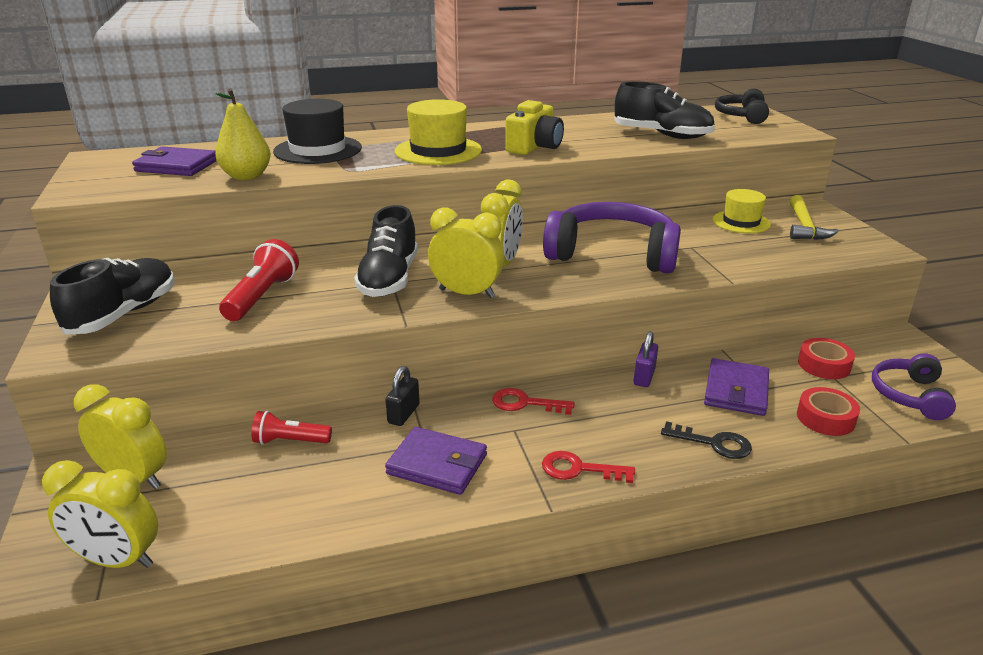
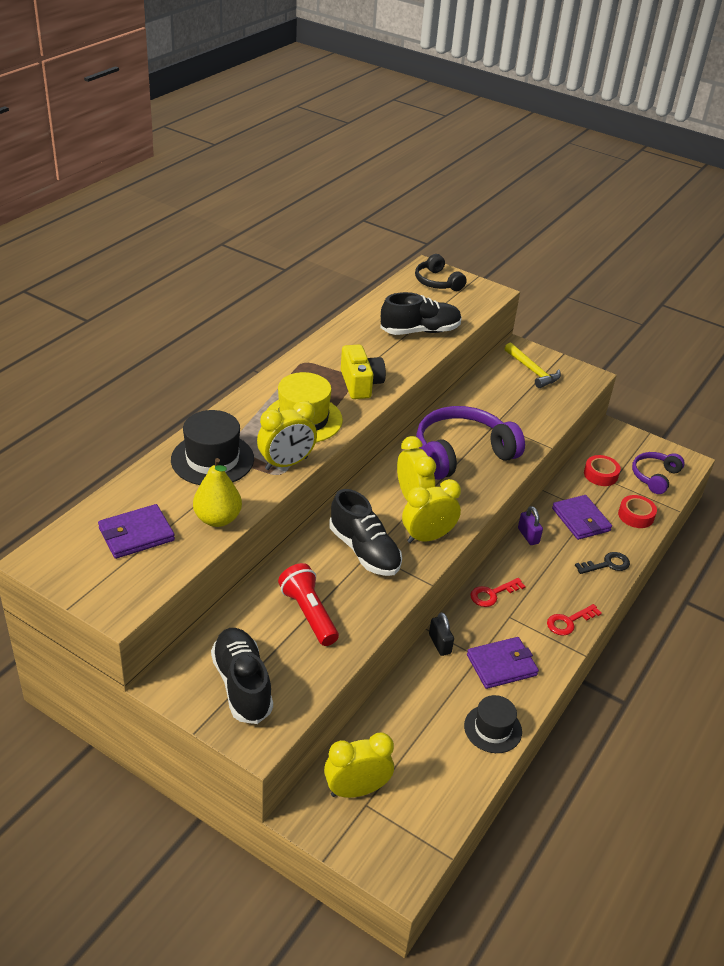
camera: 45 degrees left, 10 degrees up
(117, 560) = (429, 835): yellow clock -> yellow clock (286, 463)
(290, 441) = (405, 704): red flashlight -> none
(335, 512) = (493, 729): none -> black hat
(741, 222) = (495, 383): yellow hat -> none
(909, 395) = (654, 477): purple headphones -> purple headphones turned 60 degrees clockwise

